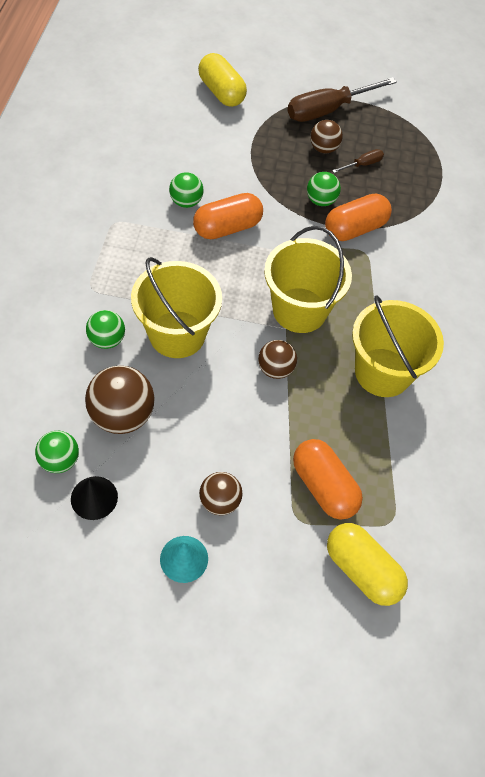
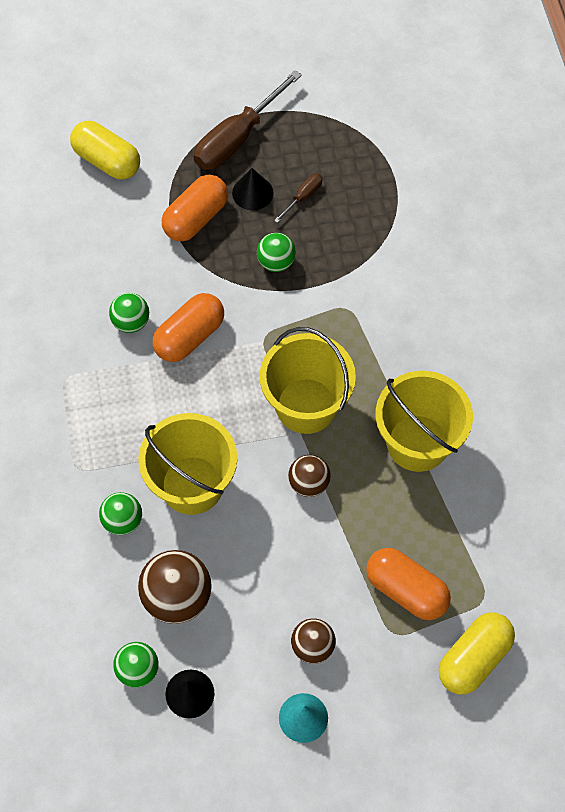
camera: 15 degrees left, 5 degrees up
(323, 149) = (252, 193): brown ball -> black cone
(355, 229) = (326, 283): orange capsule -> orange capsule (196, 218)
(362, 570) = (474, 658): yellow capsule -> yellow capsule turned 75 degrees counterclockwise

